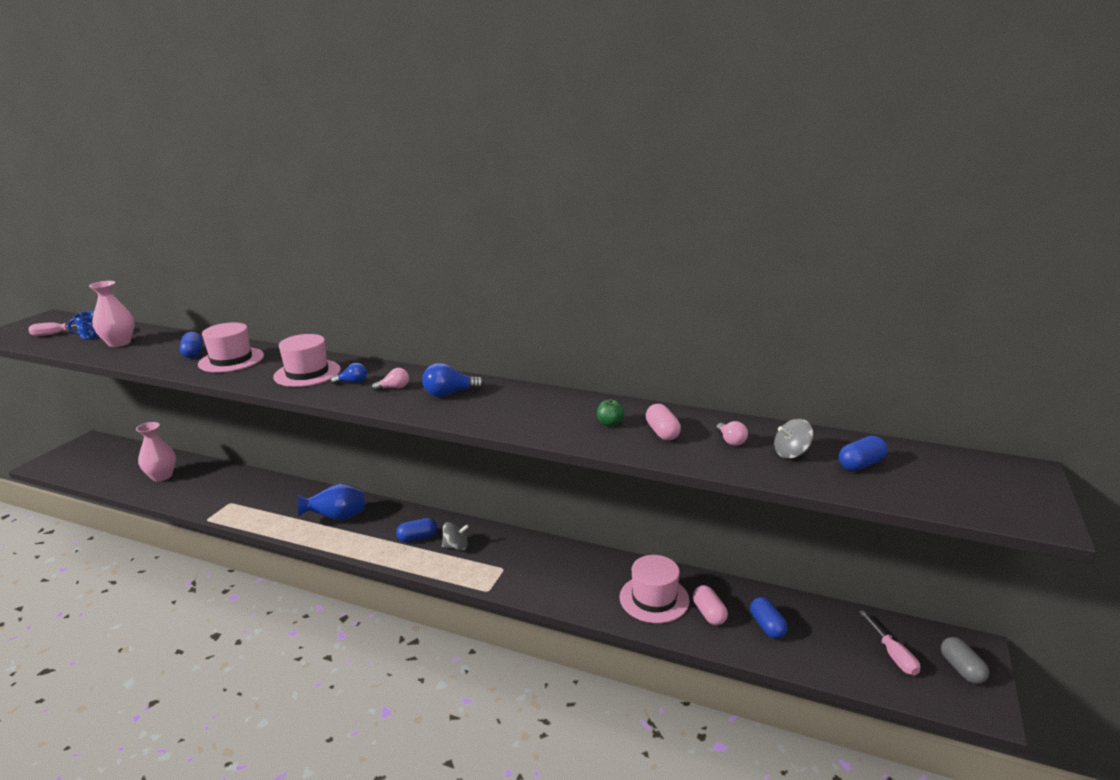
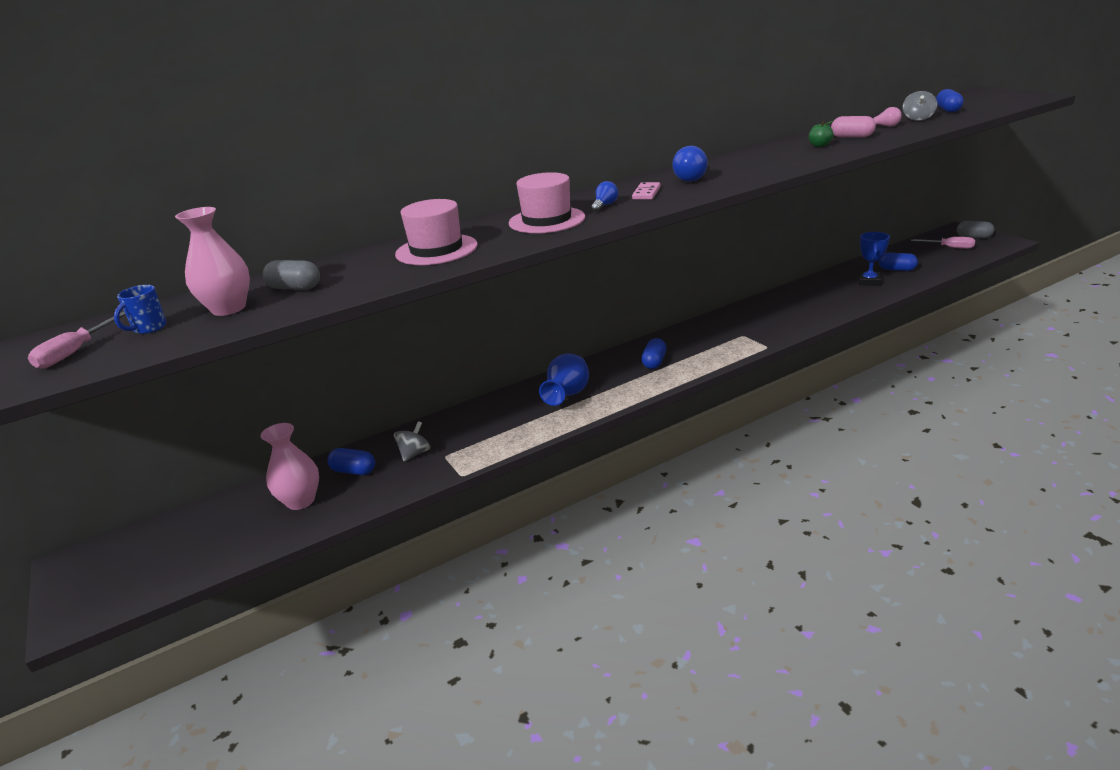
camera: 50 degrees left, 5 degrees up
(154, 346) = (295, 288): none -> grey capsule
(193, 353) = (371, 267): blue capsule -> blue capsule (354, 471)
(394, 388) = (646, 193): pink light bulb -> pink domino
(456, 546) = (688, 348): grey spinning top -> grey spinning top (415, 453)
(654, 598) = (837, 293): pink hat -> none
(709, 613) = (869, 281): pink capsule -> blue trophy

